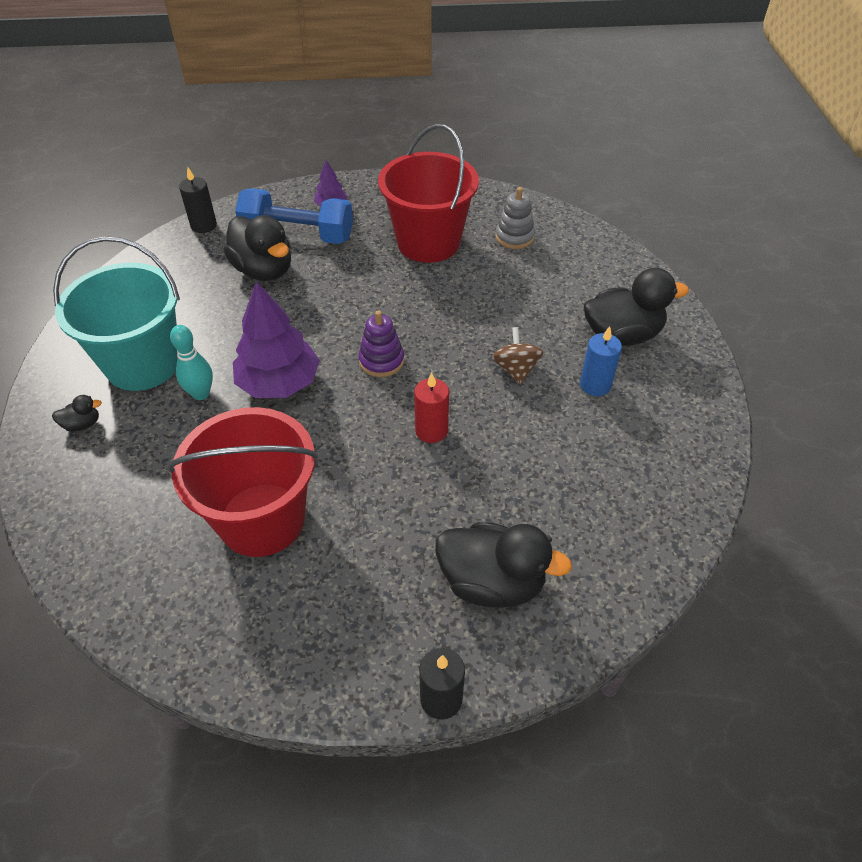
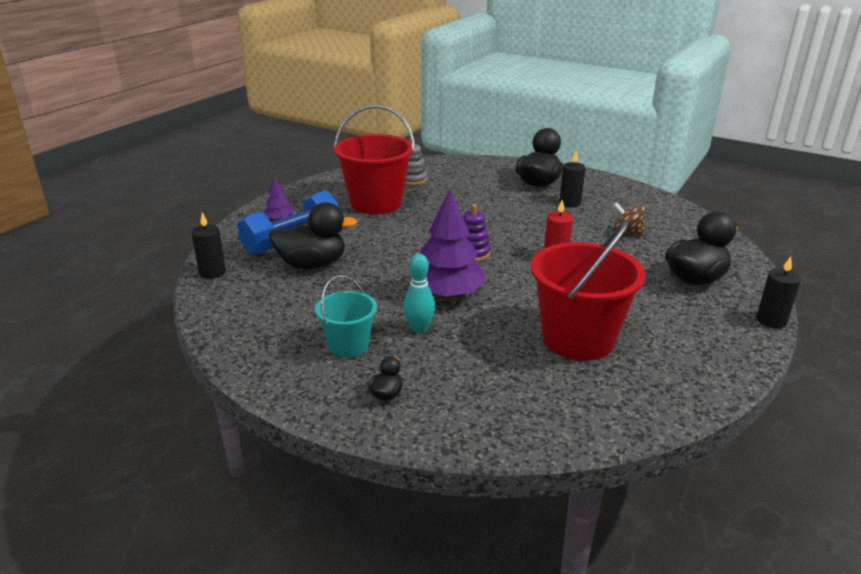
camera: 55 degrees left, 20 degrees down
(143, 364) = (348, 345): turquoise bucket -> turquoise bucket, size x0.55
(515, 369) = (531, 218): brown spinning top -> brown spinning top (626, 233)
(595, 385) = (570, 203): blue candle -> black candle

